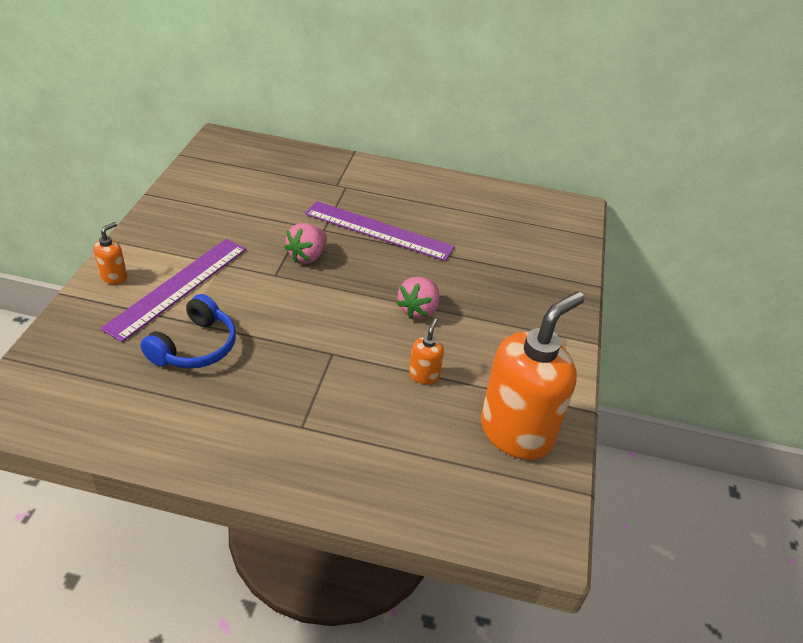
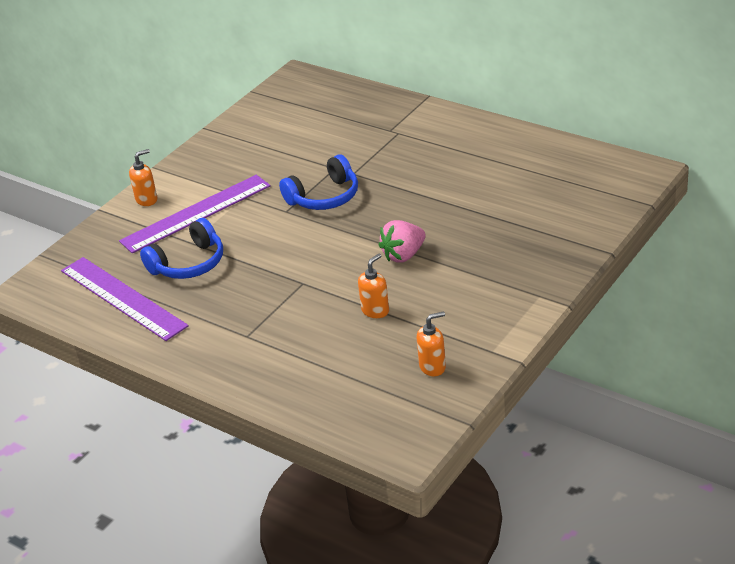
camera: 30 degrees right, 5 degrees down
(307, 256) = (324, 197): pink strawberry -> blue headphones
(378, 231) = (407, 178): purple ruler -> purple ruler (122, 298)
(516, 432) = (433, 367): orange soap dispenser -> orange soap dispenser, size x0.42

